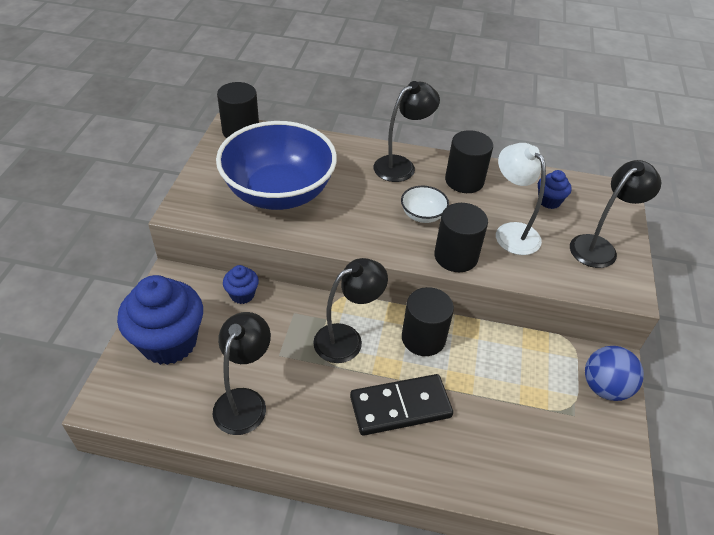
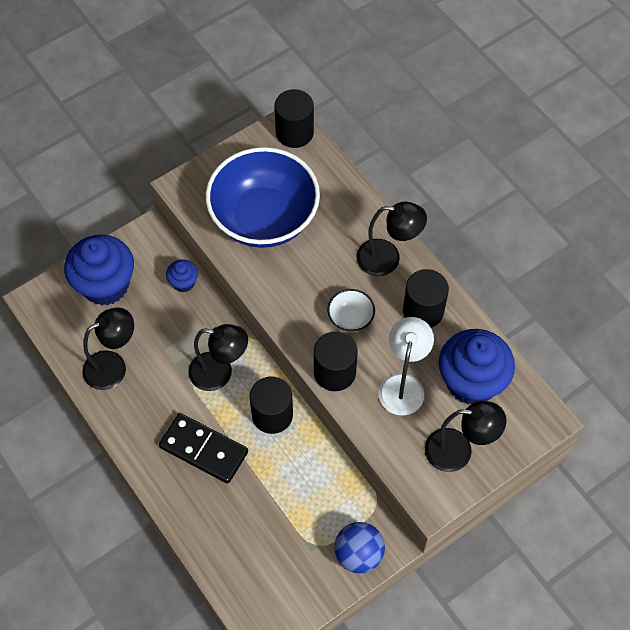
camera: 45 degrees right, 15 degrees up
(549, 201) = (471, 382): blue cupcake -> blue cupcake, size x2.13

